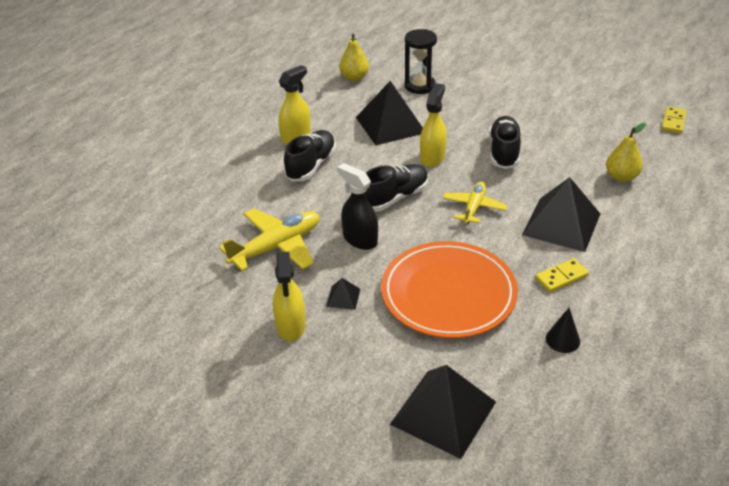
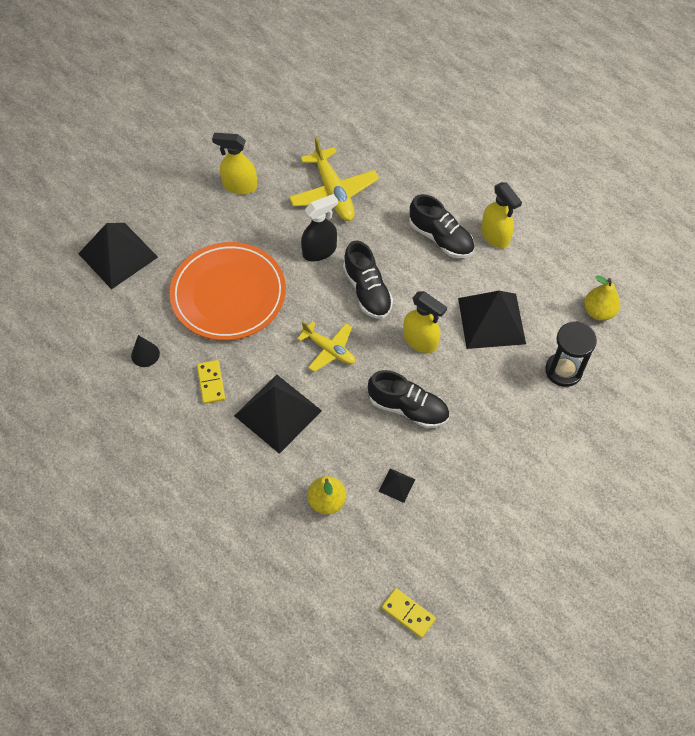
camera: 105 degrees right, 20 degrees up
(343, 297) = (255, 224): black pyramid -> black pyramid (397, 485)

